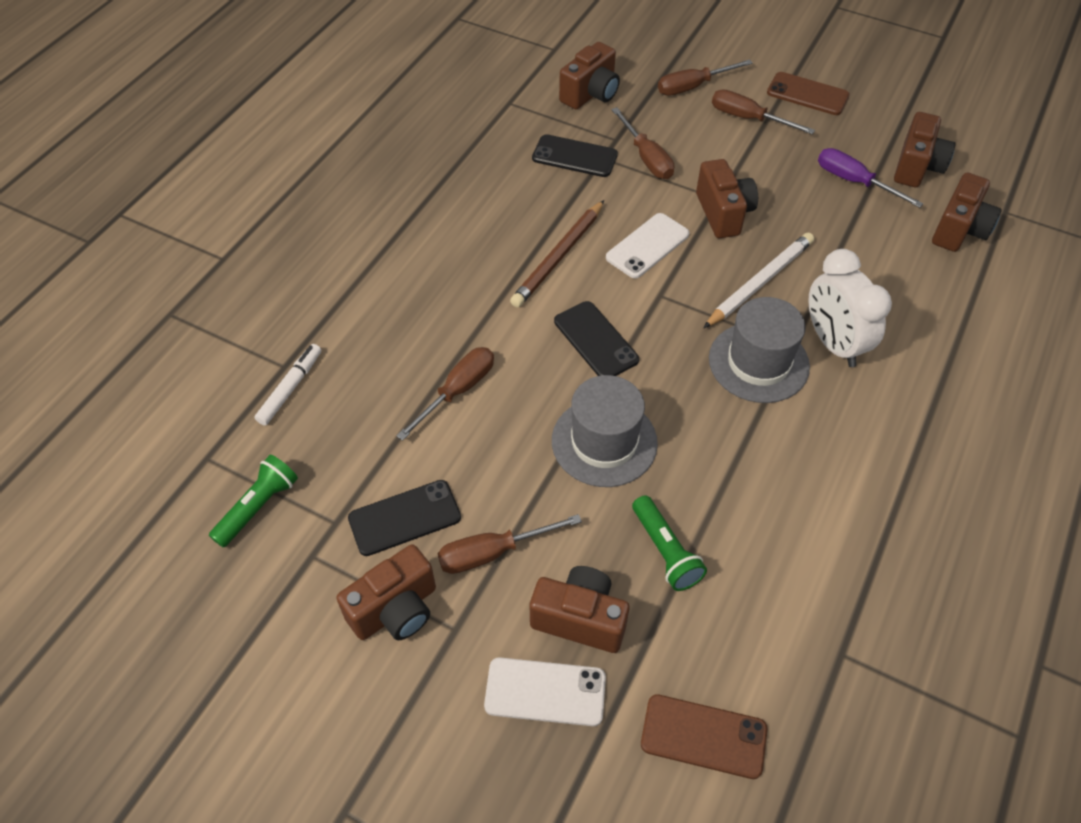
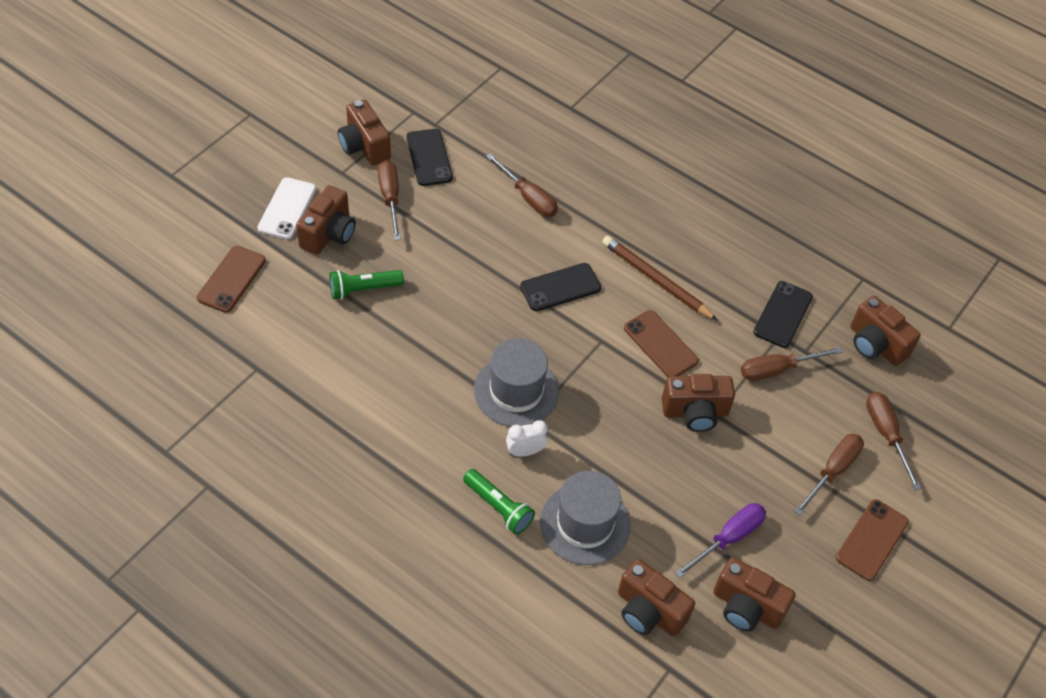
camera: 95 degrees right, 0 degrees up
(258, 507) = (457, 89): green flashlight -> green flashlight (498, 507)
(290, 388) = (550, 110): white marker -> none
(604, 442) = (463, 273): grey hat -> grey hat (585, 524)
(647, 246) = (660, 344): white phone -> brown phone
(760, 282) = (604, 417): white pencil -> none
(833, 343) = (525, 451): white clock -> white clock, size x0.53

